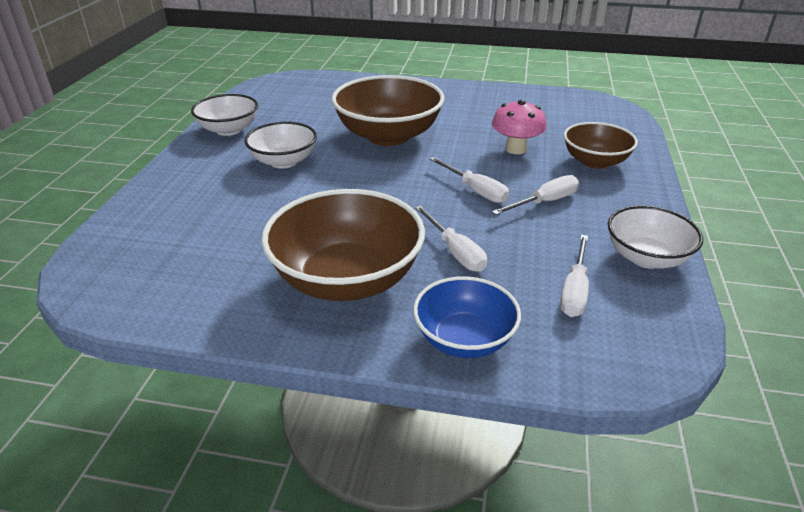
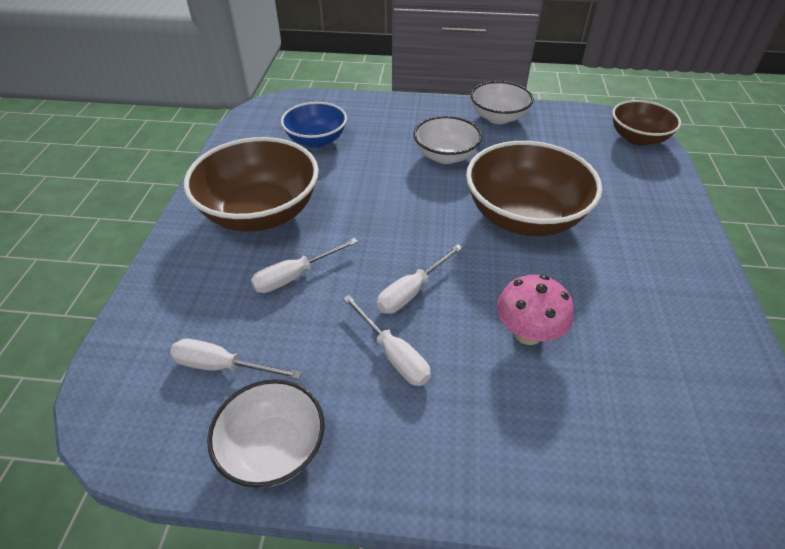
camera: 85 degrees right, 10 degrees up
(464, 339) = (173, 283): blue bowl -> blue bowl (316, 140)
(595, 162) = (516, 427): brown bowl -> brown bowl (638, 138)

